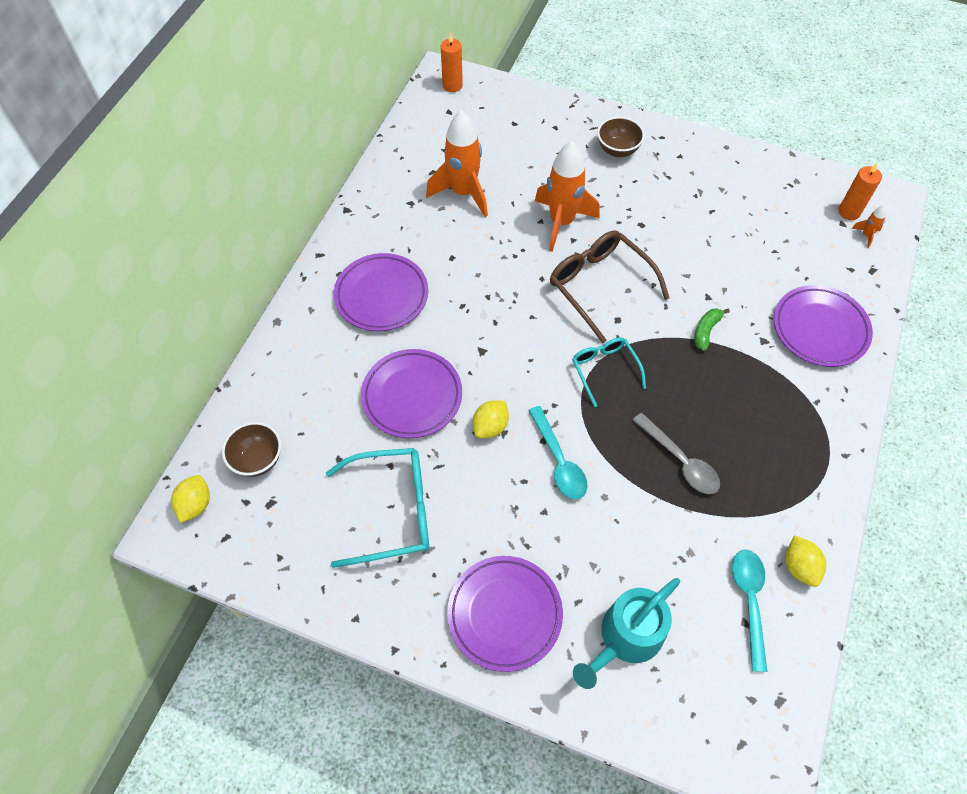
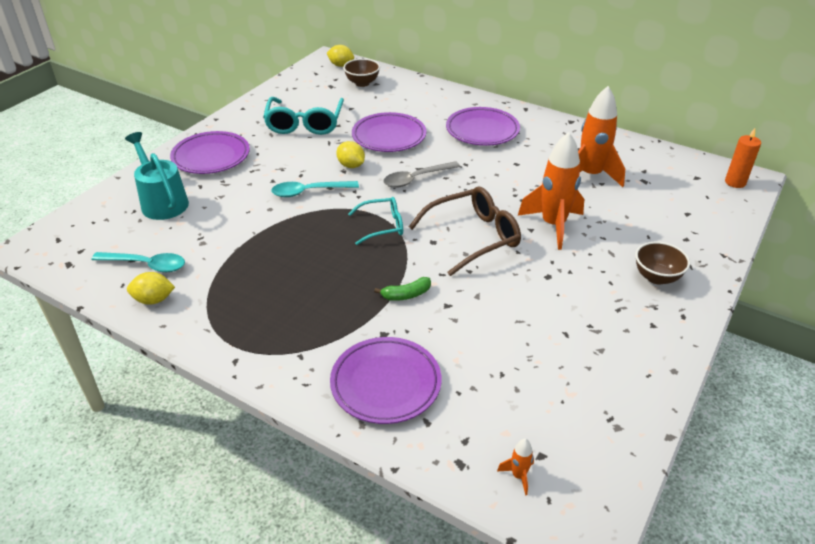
camera: 100 degrees right, 20 degrees down
(680, 461) = (280, 252): grey spoon -> grey spoon (416, 179)
(706, 331) = (406, 295): green banana -> green banana turned 120 degrees clockwise
(849, 212) = (561, 469): orange candle -> none

